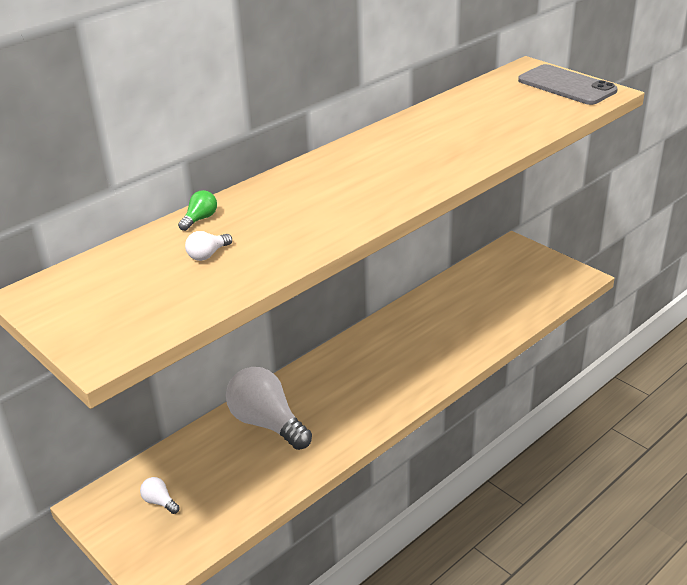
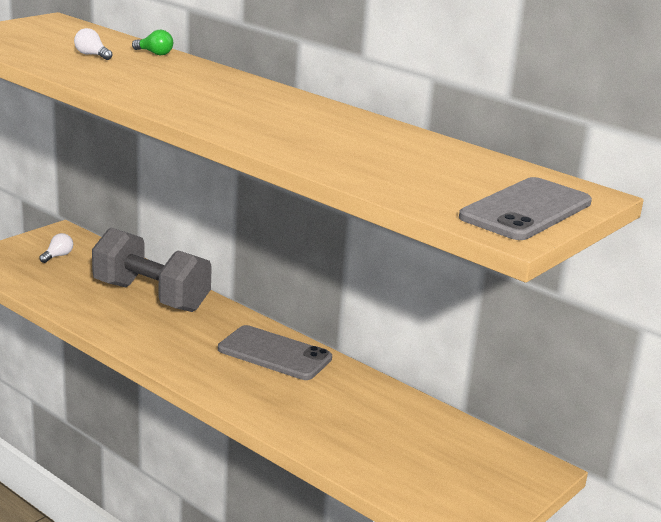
camera: 80 degrees right, 10 degrees down
(267, 423) = (151, 297): white light bulb -> grey dumbbell
(376, 348) = (274, 354): none -> grey phone

